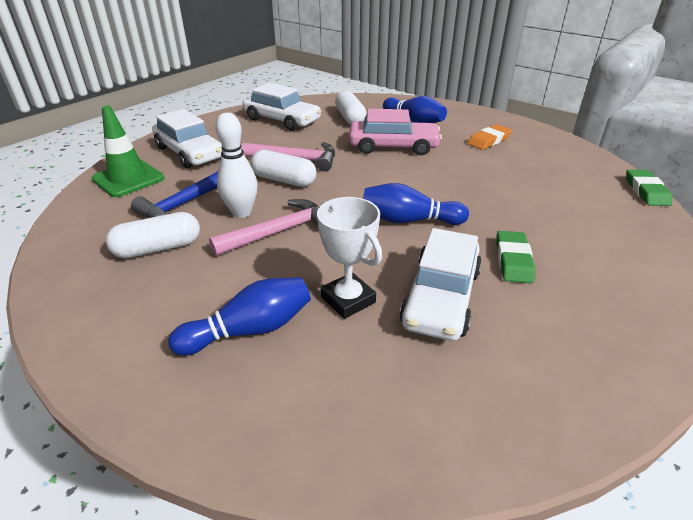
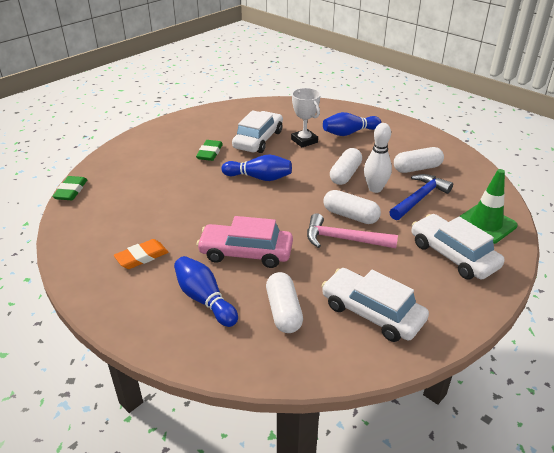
camera: 175 degrees left, 0 degrees up
(279, 231) = (345, 174): pink hammer -> white capsule

